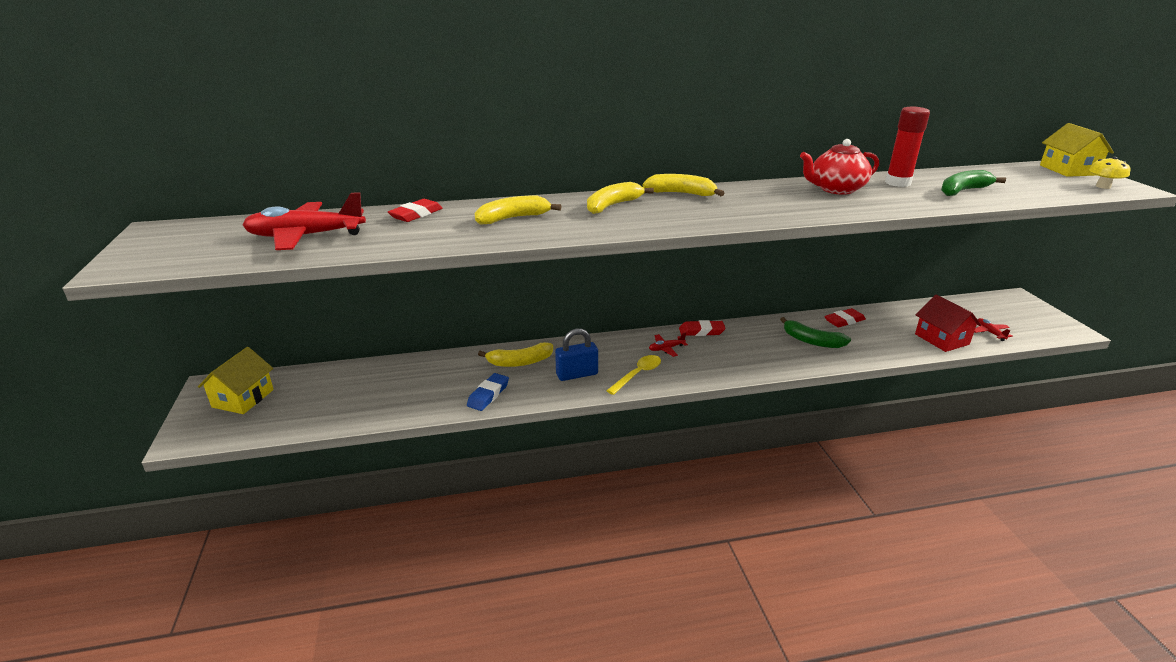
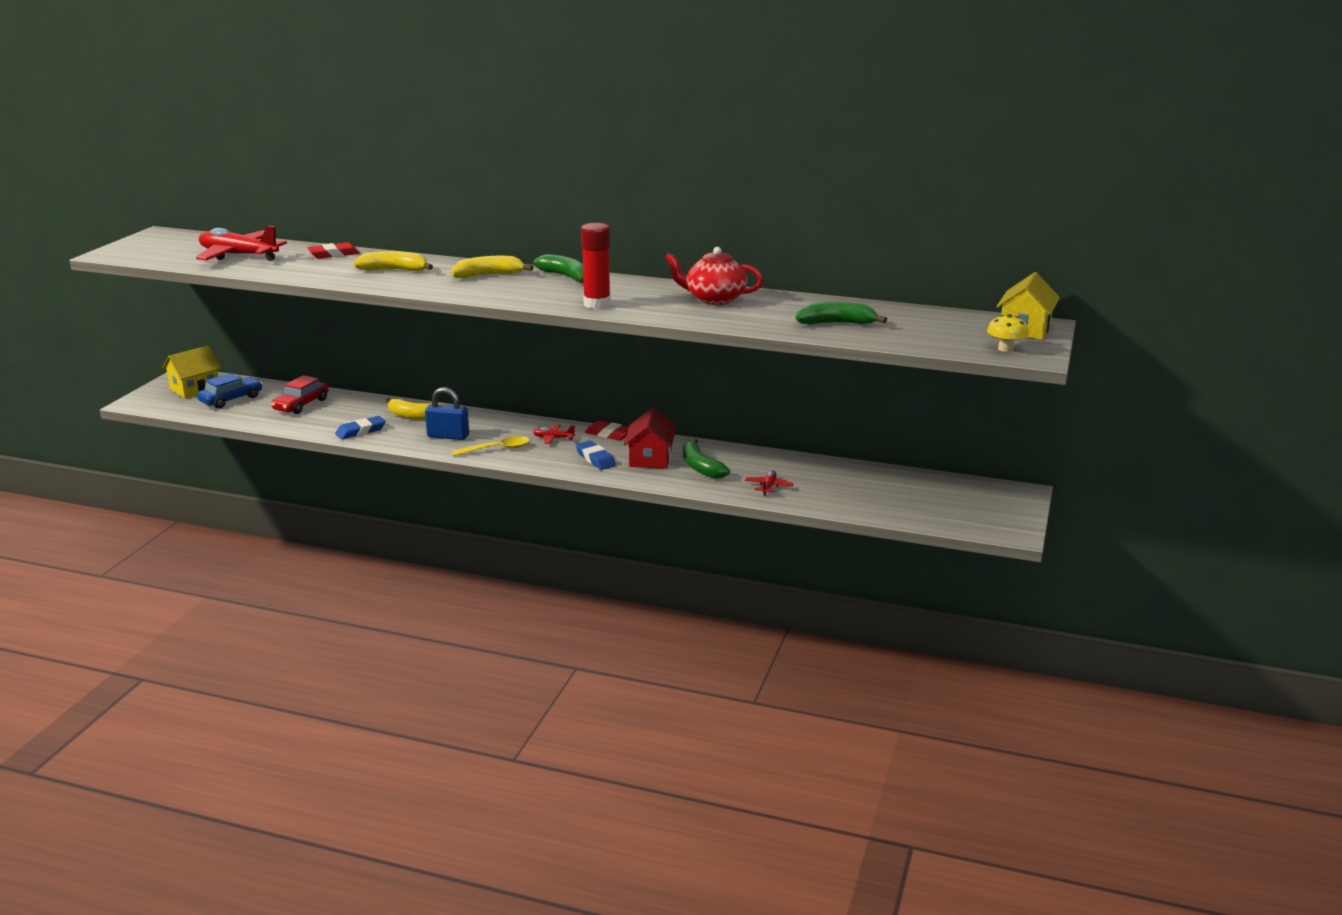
camera: 30 degrees right, 5 degrees down
(302, 399) = (231, 399): none -> blue car
(388, 383) = (301, 405): none -> red car
(681, 193) = (566, 277): yellow banana -> green banana
(728, 358) = (595, 459): none -> blue eraser
(844, 321) = (768, 461): red eraser -> none
(898, 183) = (792, 305): red glue stick -> red glue stick (597, 304)
(941, 339) = (840, 500): red house -> red house (650, 458)
(990, 332) = (908, 509): red plane -> red plane (768, 487)

